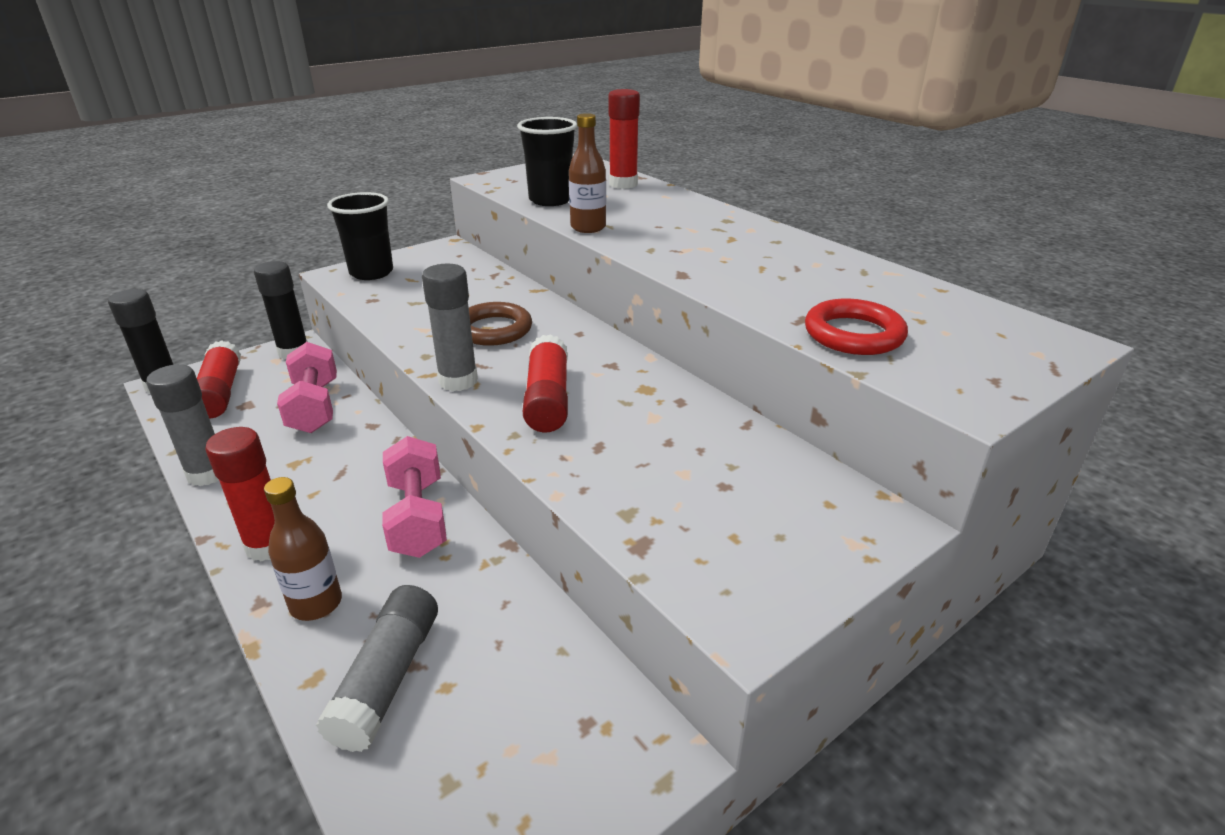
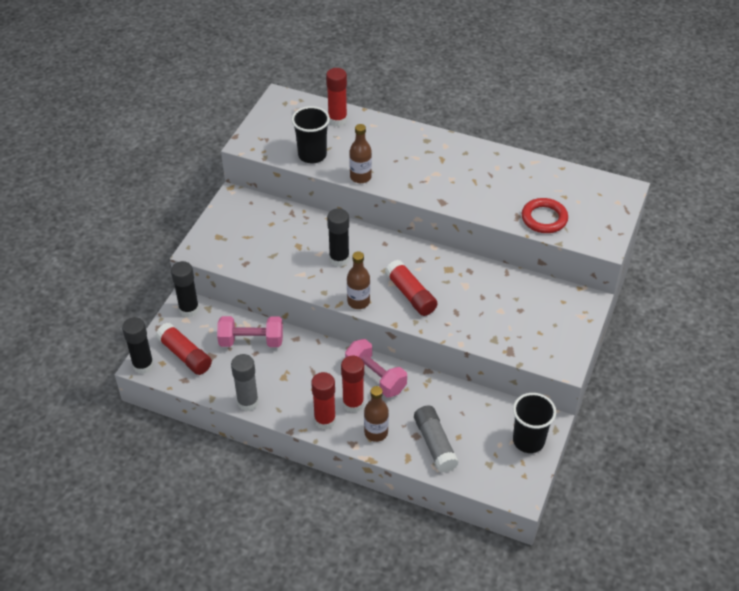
camera: 30 degrees left, 15 degrees up
(314, 407) = (251, 341): pink dumbbell -> pink dumbbell turned 45 degrees counterclockwise
(338, 541) = (353, 404): none -> red glue stick
(371, 272) = (217, 240): black cup -> black cup (528, 441)
(458, 381) = (358, 302): grey glue stick -> brown bottle
(494, 329) = (339, 259): brown ring -> black glue stick

